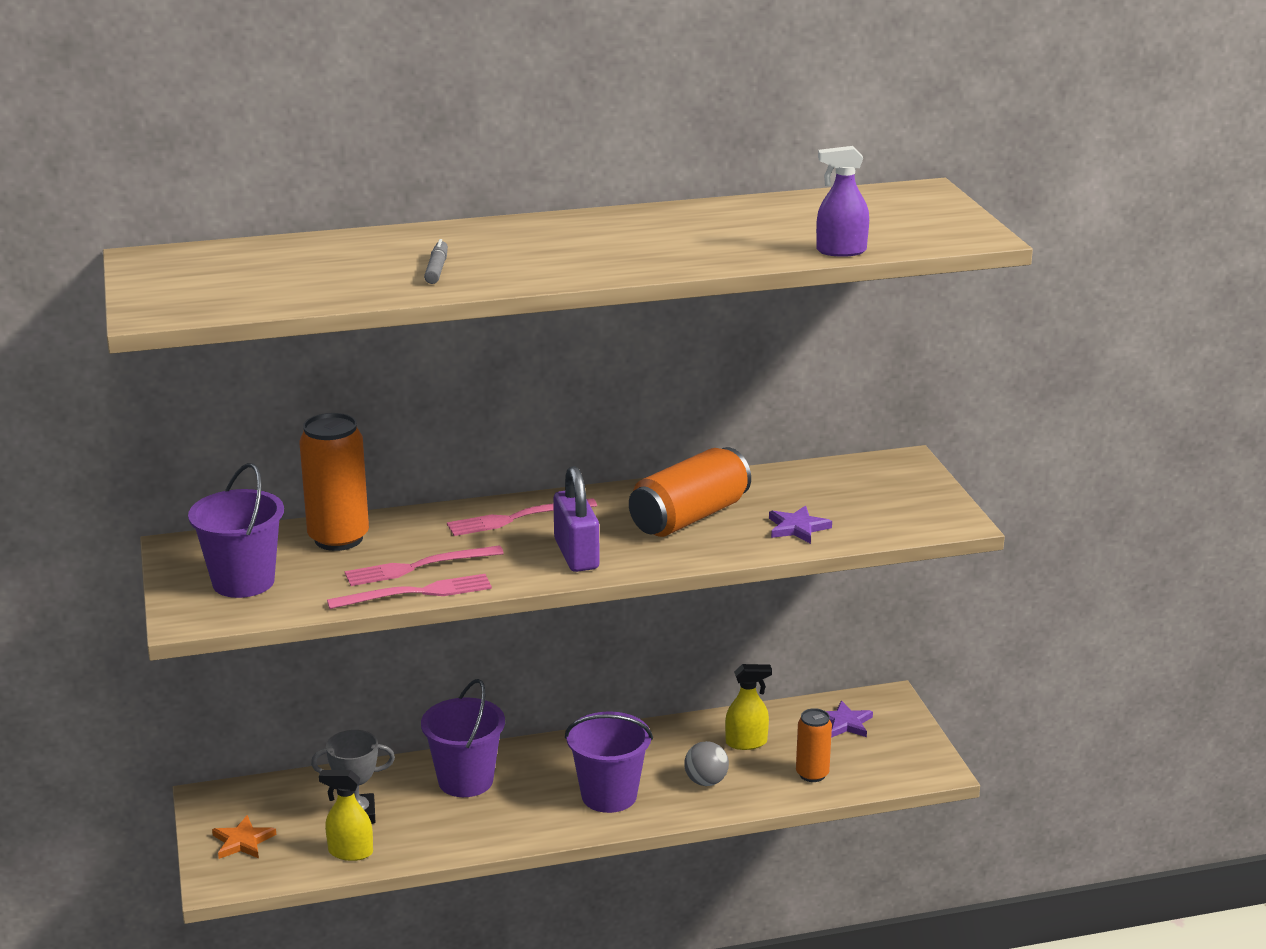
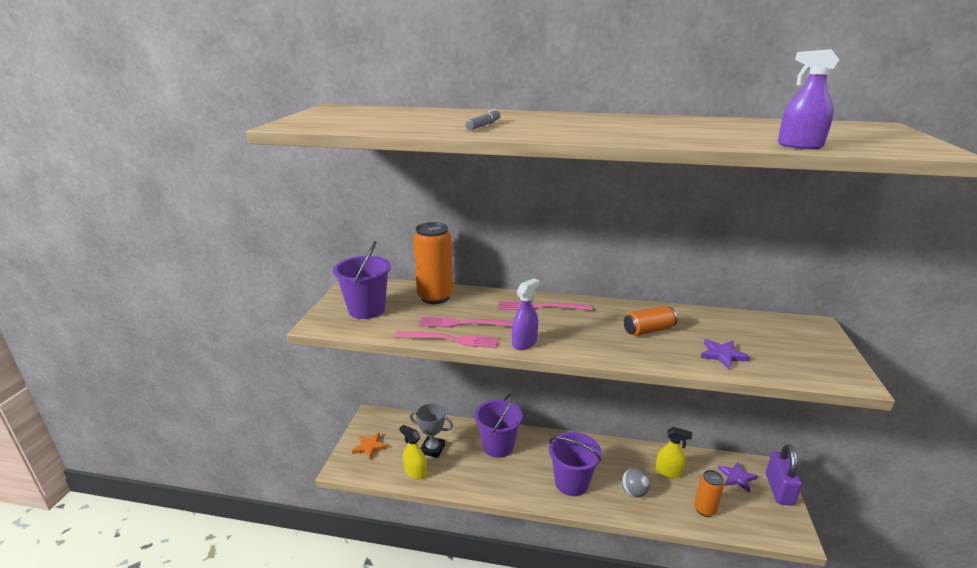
camera: 25 degrees right, 0 degrees up
(527, 573) = (524, 343): none -> purple spray bottle
(576, 554) = (562, 338): purple padlock -> purple padlock (779, 489)
(689, 517) = (648, 330): orange can -> orange can, size x0.59

